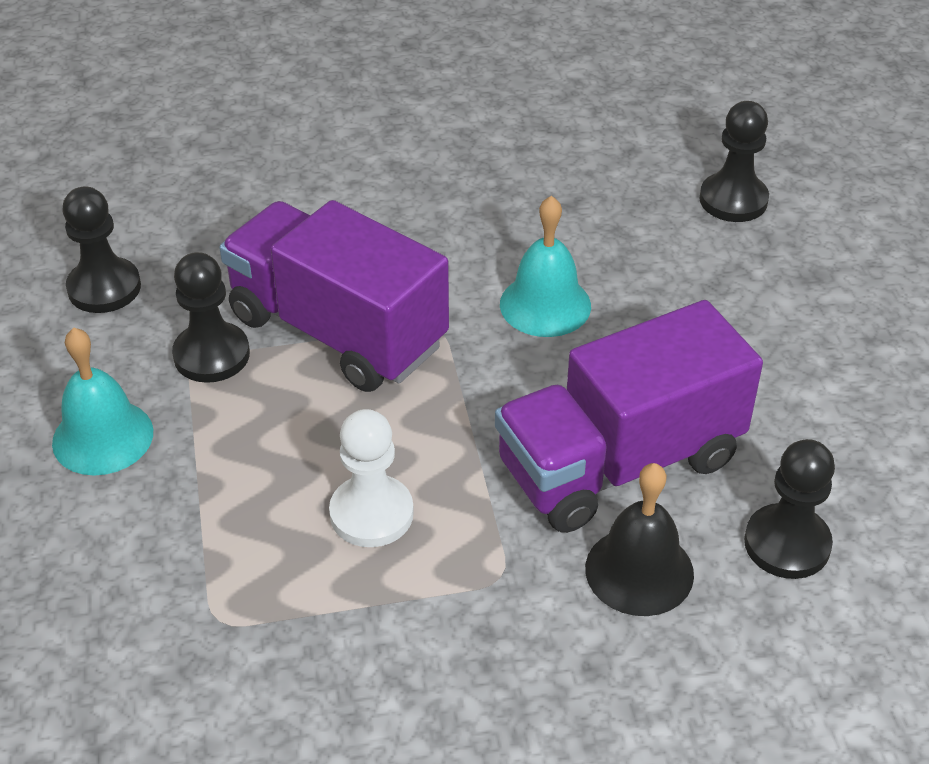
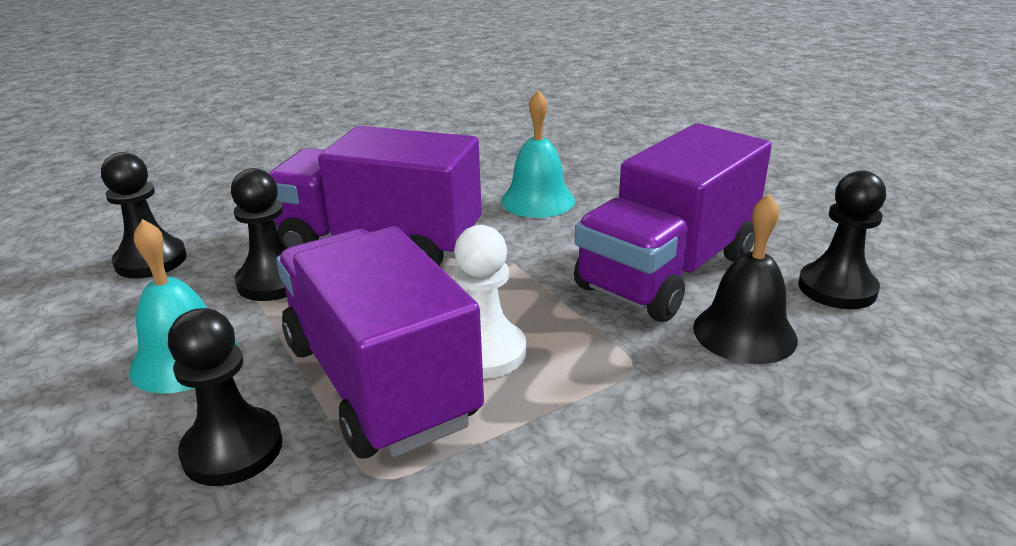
camera: 20 degrees left, 15 degrees down
(260, 518) = (379, 382): none -> purple truck
(733, 200) = (624, 132): black pawn -> black pawn (232, 449)

